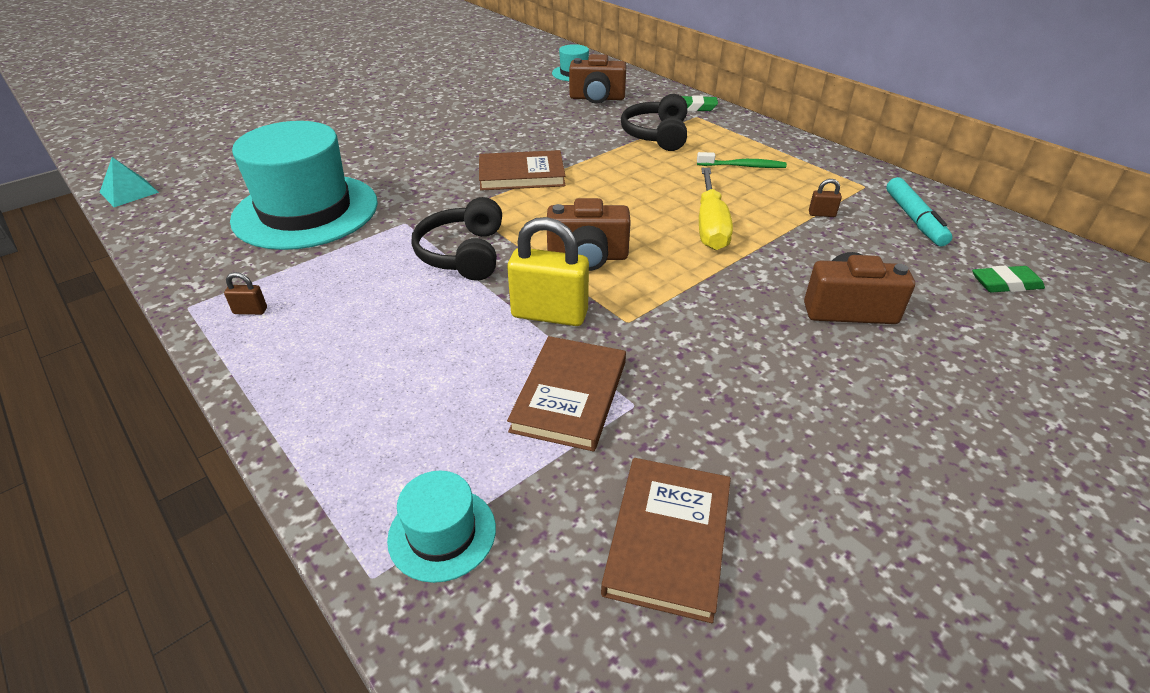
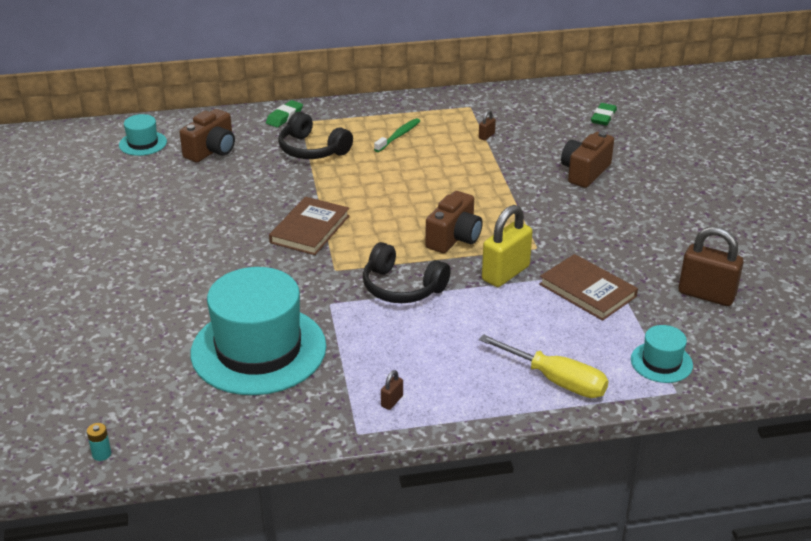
camera: 60 degrees left, 5 degrees down
(129, 192) = (101, 454): turquoise pyramid -> turquoise battery
(668, 539) = (706, 295): brown book -> brown padlock
(710, 226) = (461, 179): yellow screwdriver -> yellow screwdriver (556, 380)
(914, 219) = (521, 110): turquoise marker -> none

